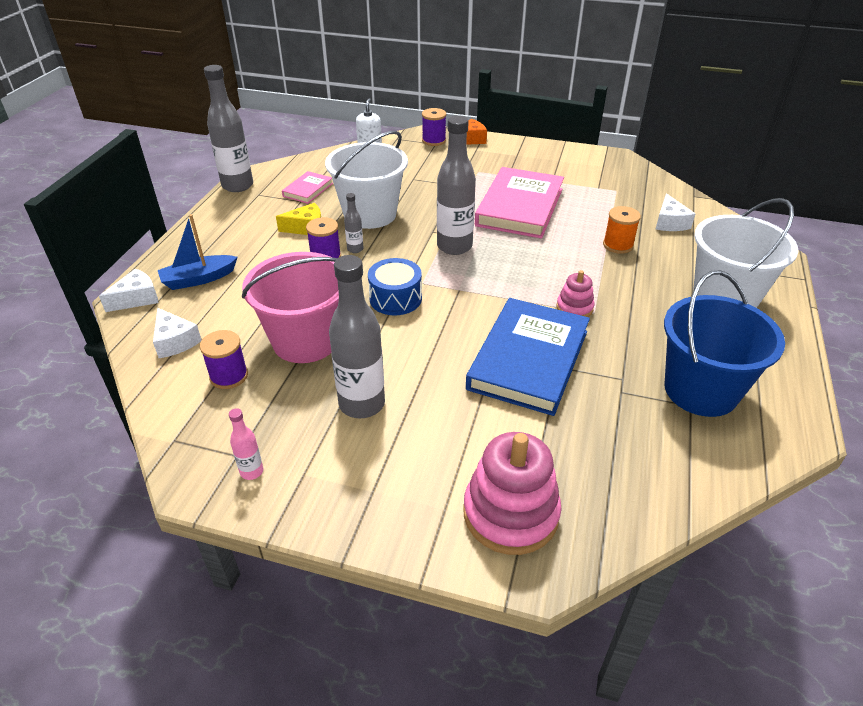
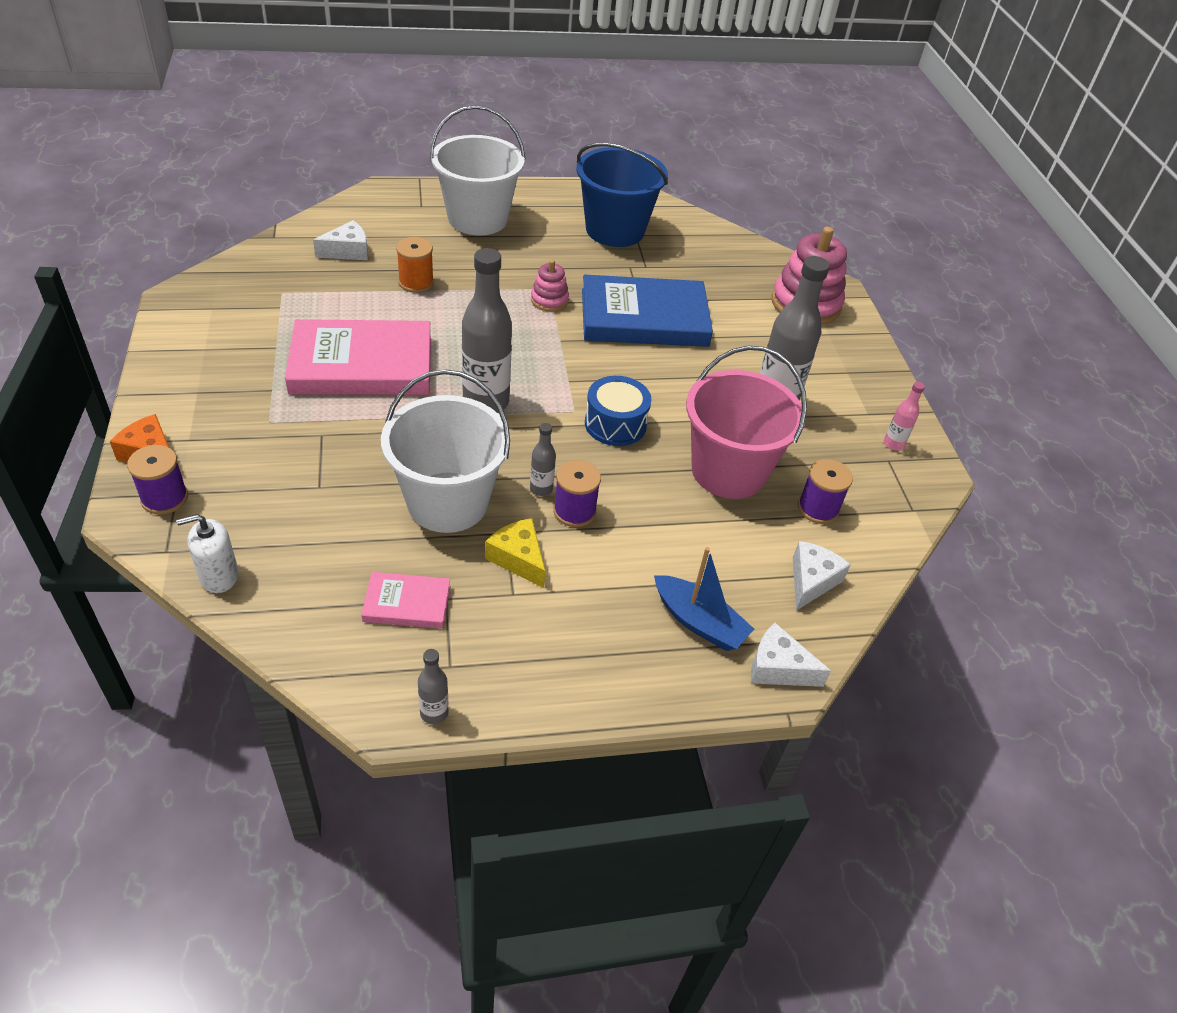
camera: 120 degrees left, 5 degrees up
(237, 186) = (434, 713): grey bottle -> grey bottle, size x0.46

